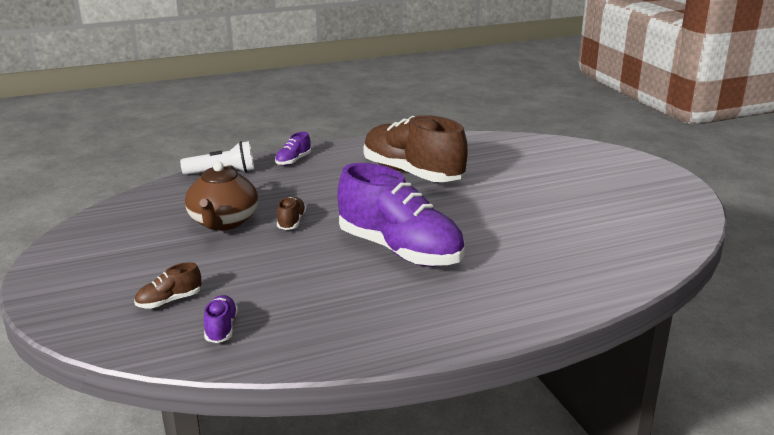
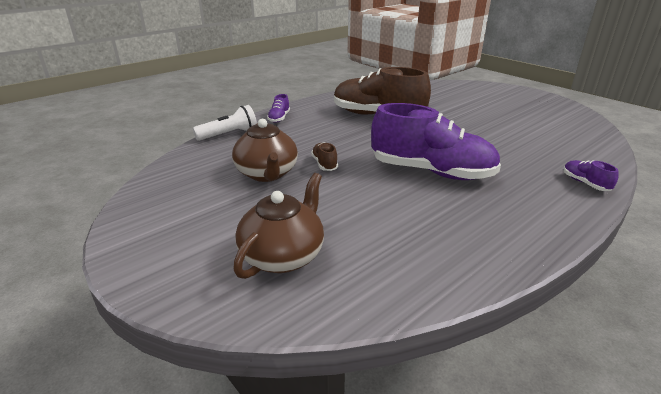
camera: 20 degrees left, 5 degrees up
(169, 301) = (283, 255): brown shoe -> brown teapot
(221, 328) = (357, 272): purple shoe -> purple shoe (585, 183)

